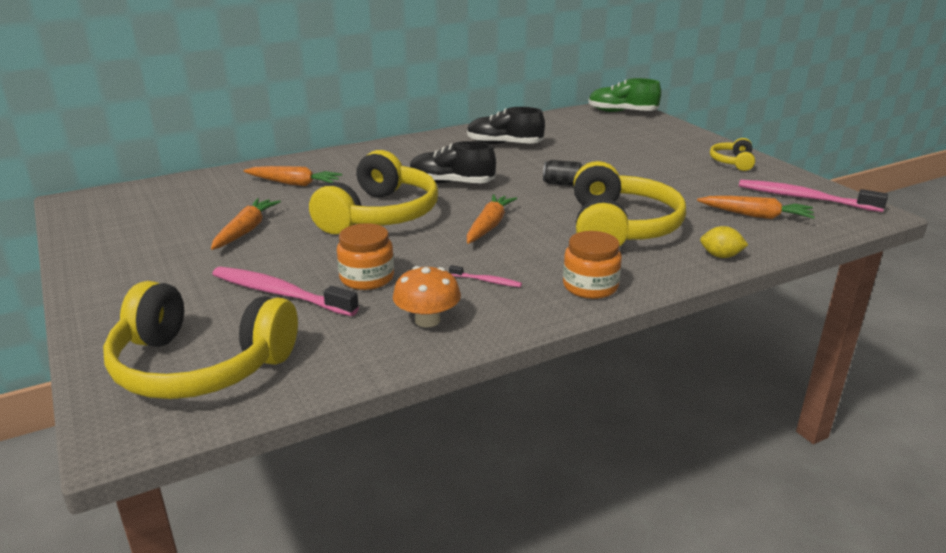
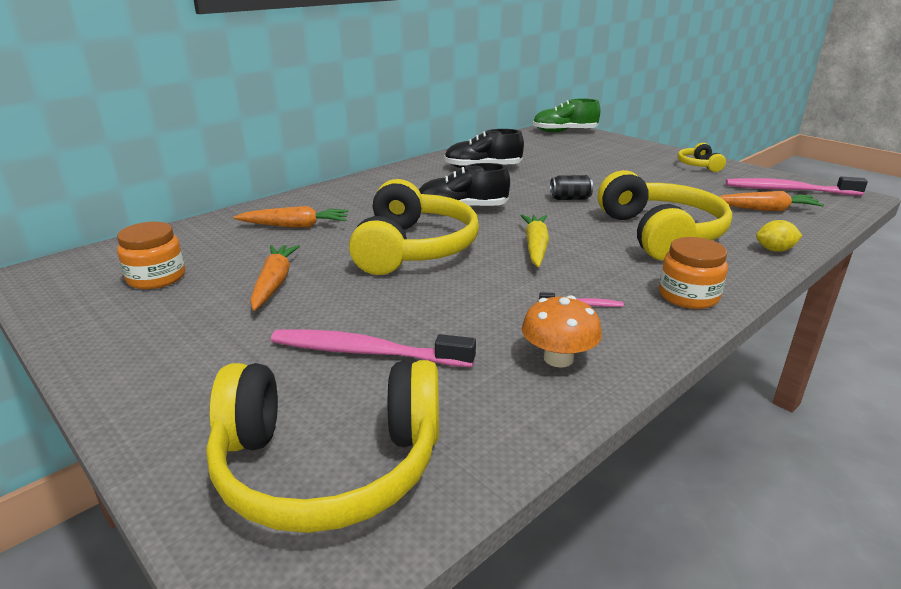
camera: 15 degrees left, 0 degrees up
(367, 278) = (453, 319): orange jar -> orange jar (156, 277)
(489, 226) = (535, 247): orange carrot -> yellow carrot

